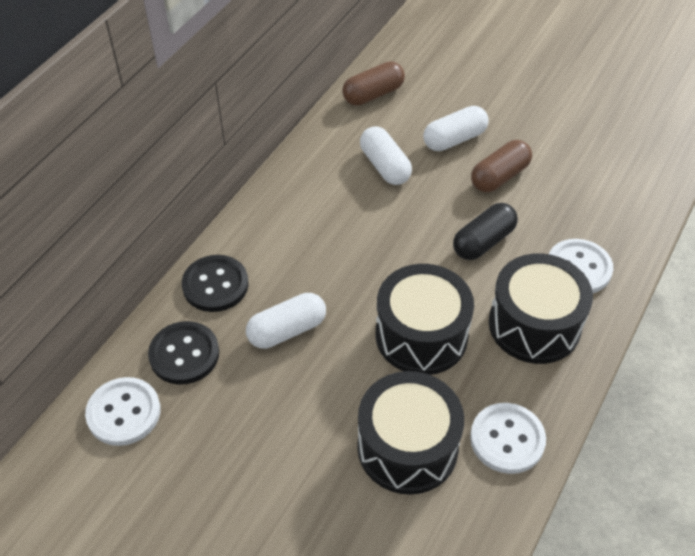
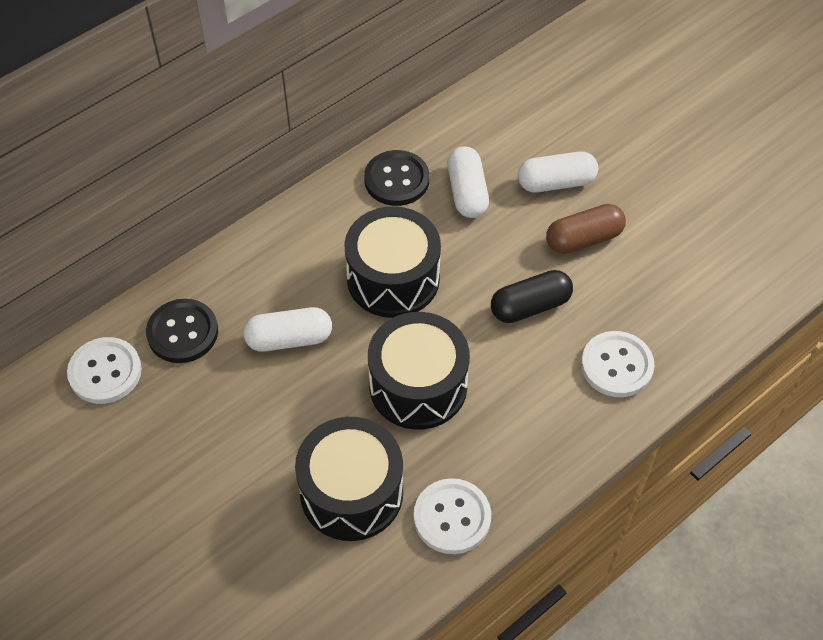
camera: 20 degrees right, 5 degrees up
(215, 285) = (241, 271): black button -> black button (396, 180)
(373, 94) = (493, 106): brown capsule -> none
(534, 325) = (538, 411): black drum -> black drum (393, 278)

